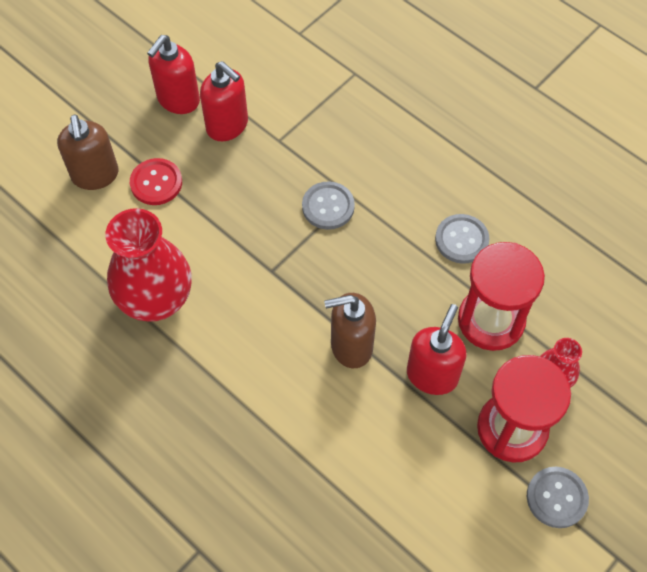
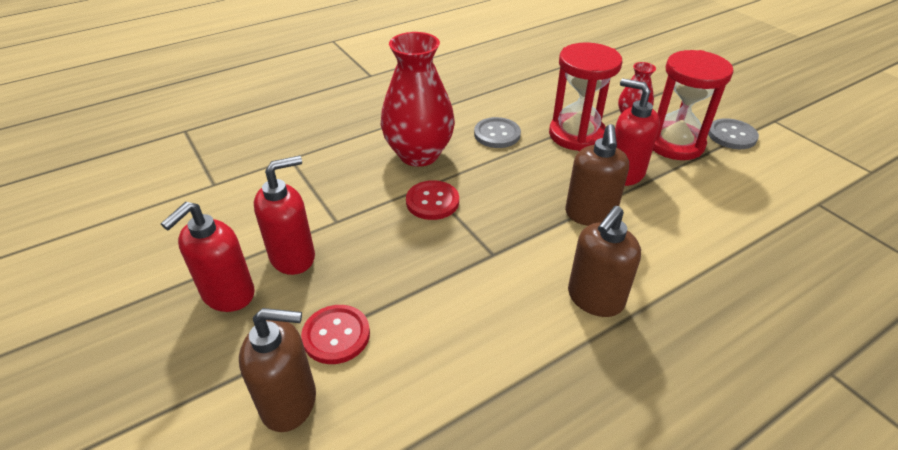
camera: 75 degrees left, 20 degrees down
(156, 300) = (504, 362): red vase -> red vase (419, 154)
(178, 100) = (228, 294): red soap dispenser -> red soap dispenser turned 75 degrees clockwise
(238, 359) = (595, 299): none -> brown soap dispenser
(328, 206) = (432, 201): grey button -> red button

